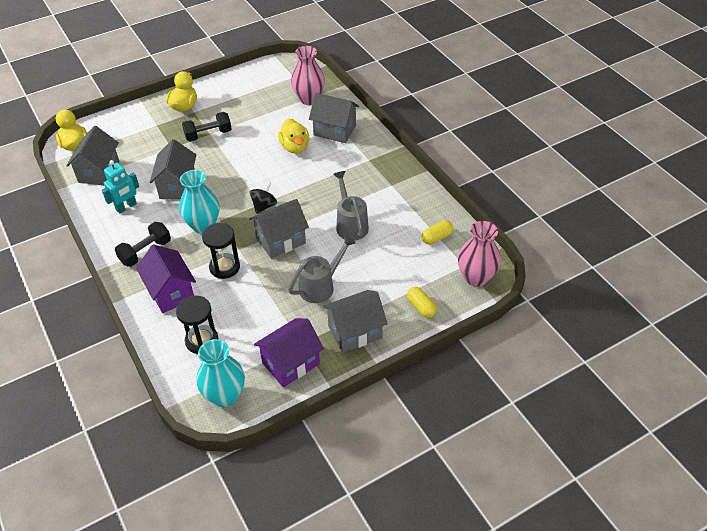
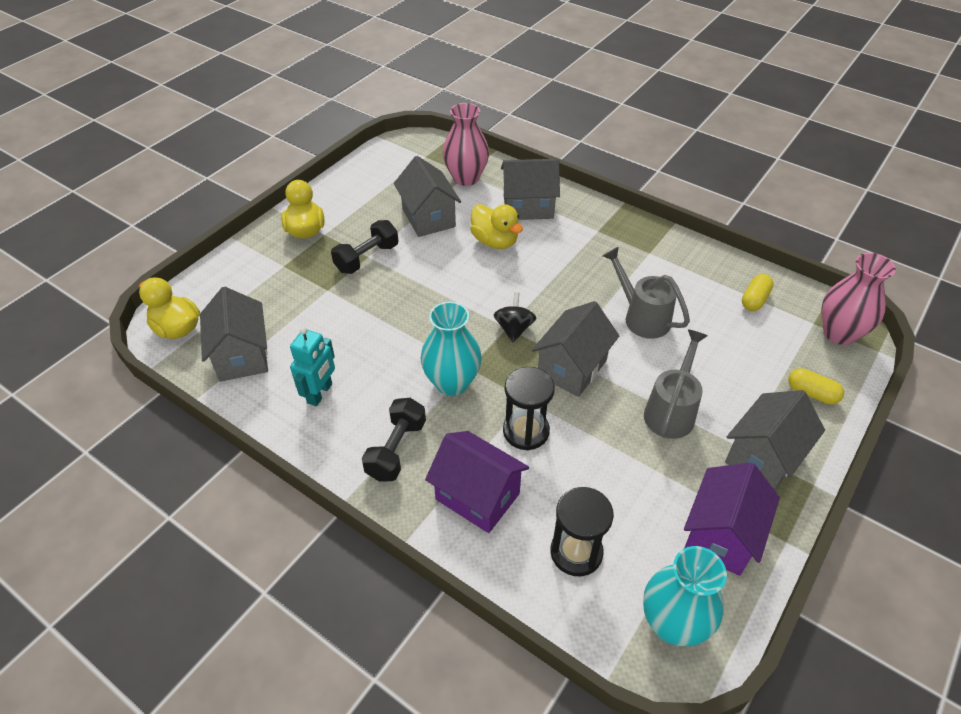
camera: 25 degrees left, 0 degrees up
(177, 186) = (375, 340): grey house -> grey house (428, 218)

